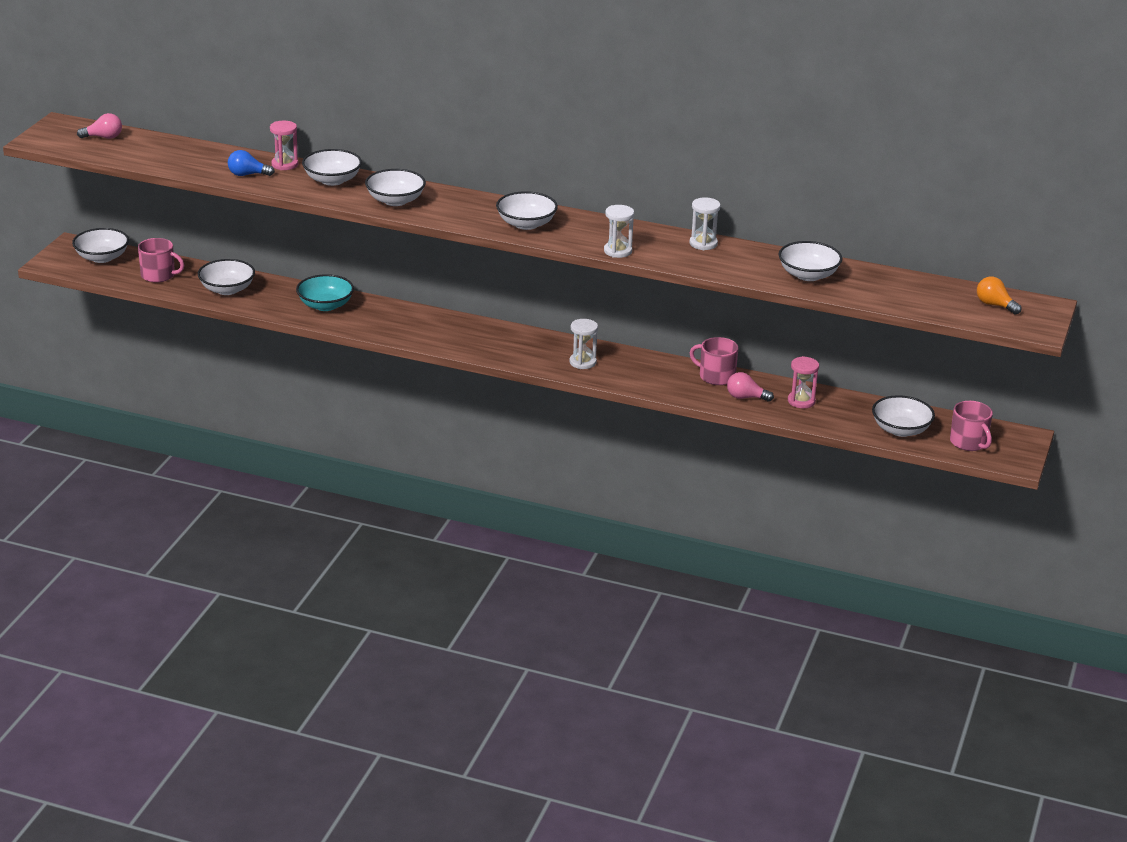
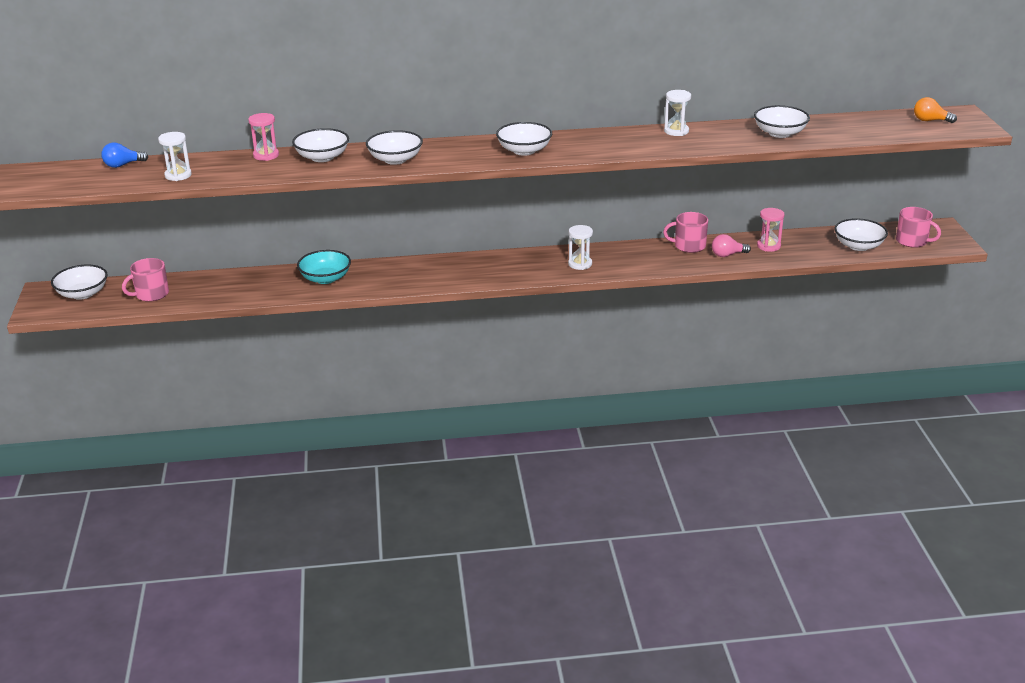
camera: 25 degrees left, 0 degrees up
(103, 137) = (70, 173): pink light bulb -> none
(159, 275) = (151, 294): pink mug -> pink mug turned 150 degrees clockwise
(227, 289) = (225, 289): white bowl -> none
(247, 175) = (241, 171): blue light bulb -> blue light bulb (123, 165)
(618, 251) = (620, 152): white hourglass -> white hourglass (178, 175)

